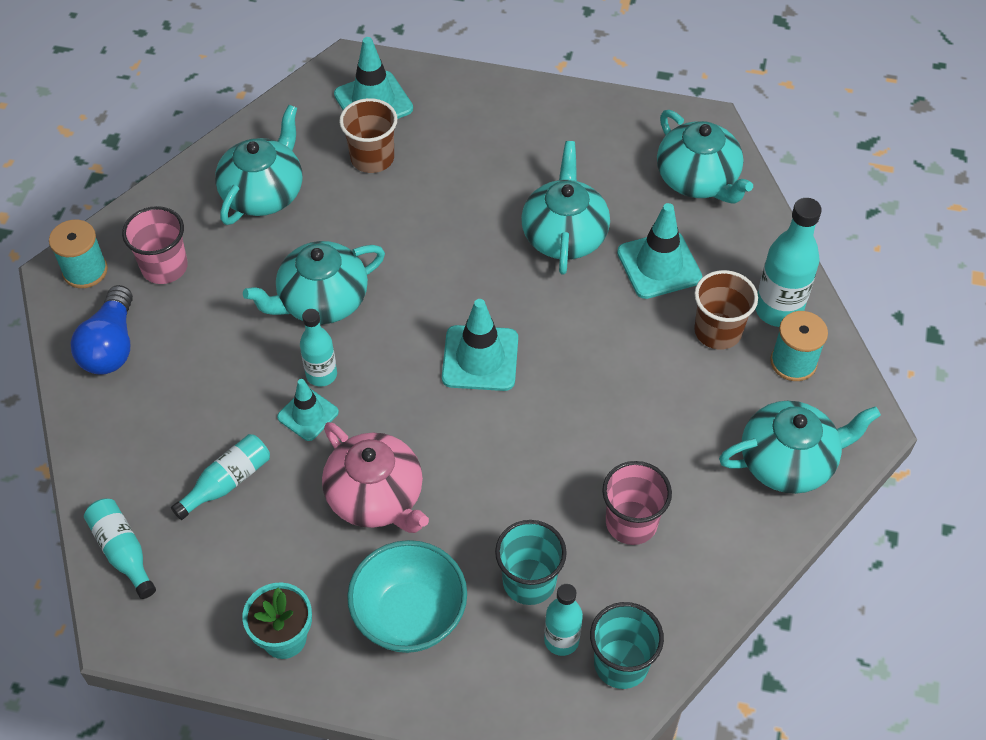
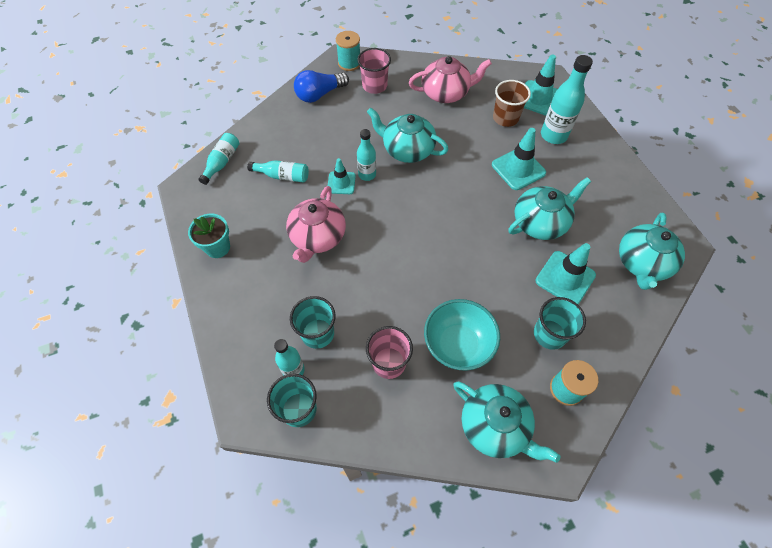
camera: 55 degrees right, 5 degrees up
(264, 193) = (446, 93): turquoise teapot -> pink teapot
(409, 616) = (262, 291): turquoise bowl -> turquoise bowl (457, 345)
(480, 358) = (431, 231): turquoise traffic cone -> turquoise traffic cone (518, 169)
(717, 331) = (549, 334): brown cup -> turquoise cup
(778, 310) = (595, 359): turquoise bottle -> turquoise bottle (553, 135)

